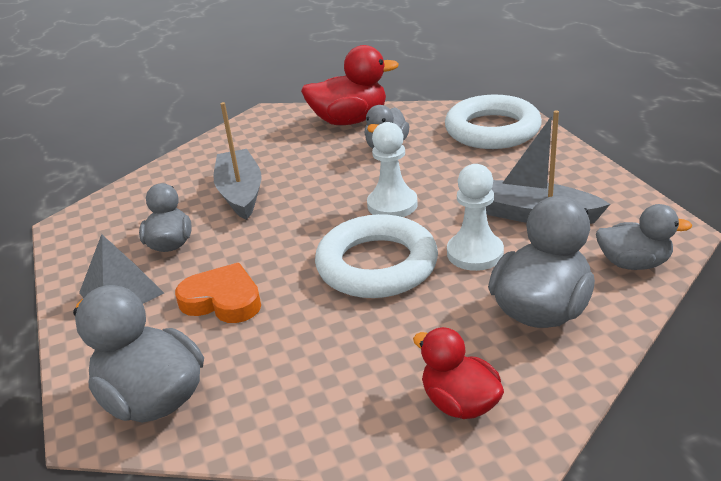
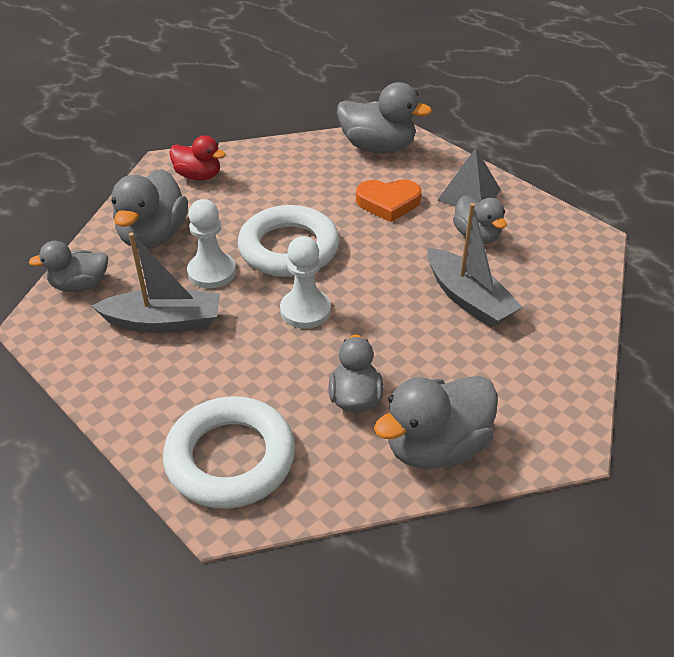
camera: 155 degrees right, 10 degrees up
(350, 121) = (436, 447): red duck -> grey duck

